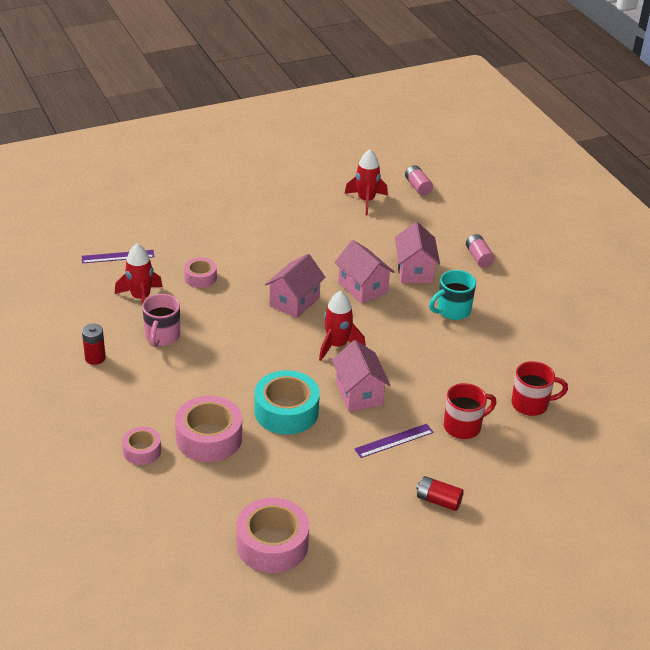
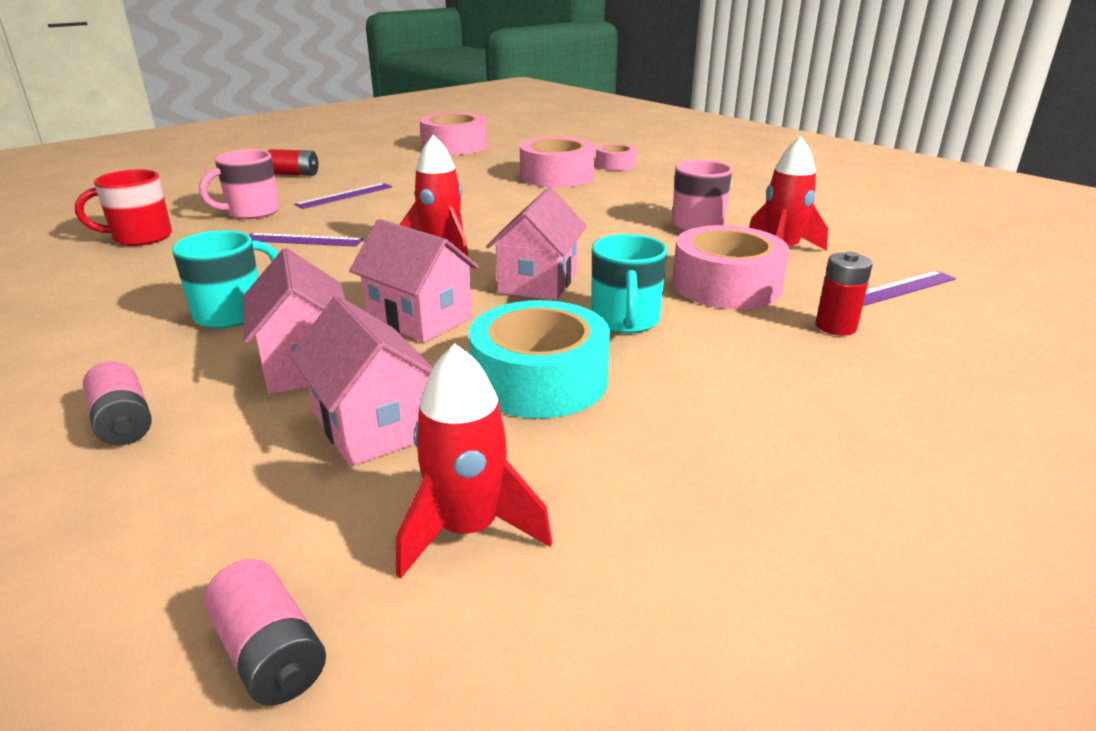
camera: 165 degrees right, 10 degrees down
(95, 358) = (751, 201): red battery -> red battery (835, 326)
(200, 277) = (726, 285): pink tape -> pink tape, size x1.76
(268, 265) = (625, 321): none -> turquoise mug
(286, 411) = (483, 197): turquoise tape -> turquoise tape (539, 380)
(359, 393) = (396, 217): pink house -> pink house (372, 425)
(423, 376) = (303, 240): none -> purple ruler
(463, 426) = (252, 212): red mug -> pink mug

